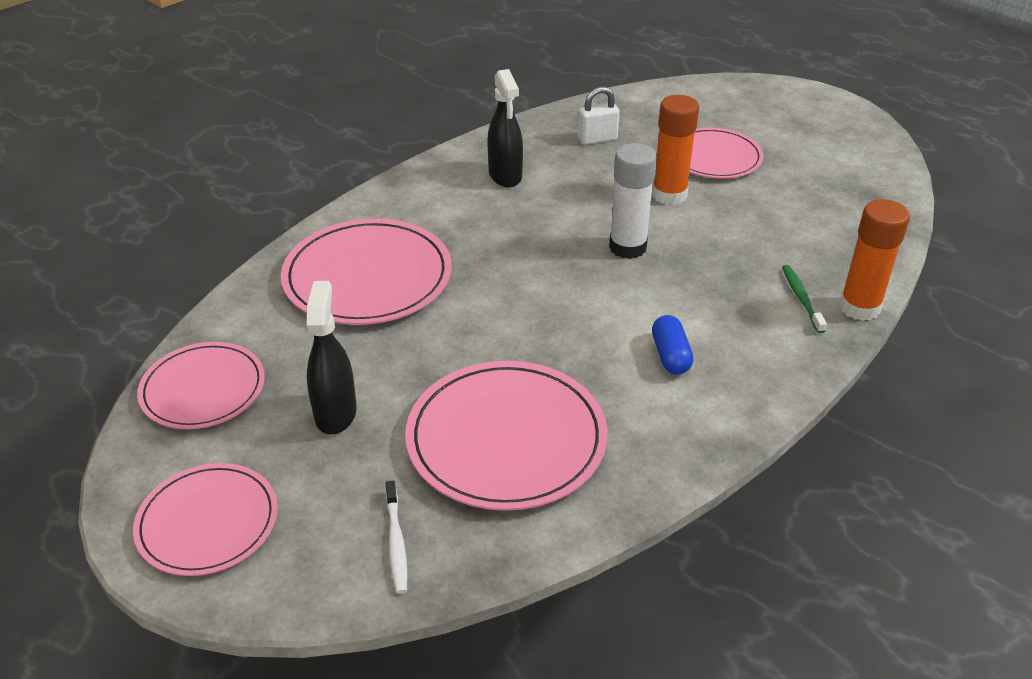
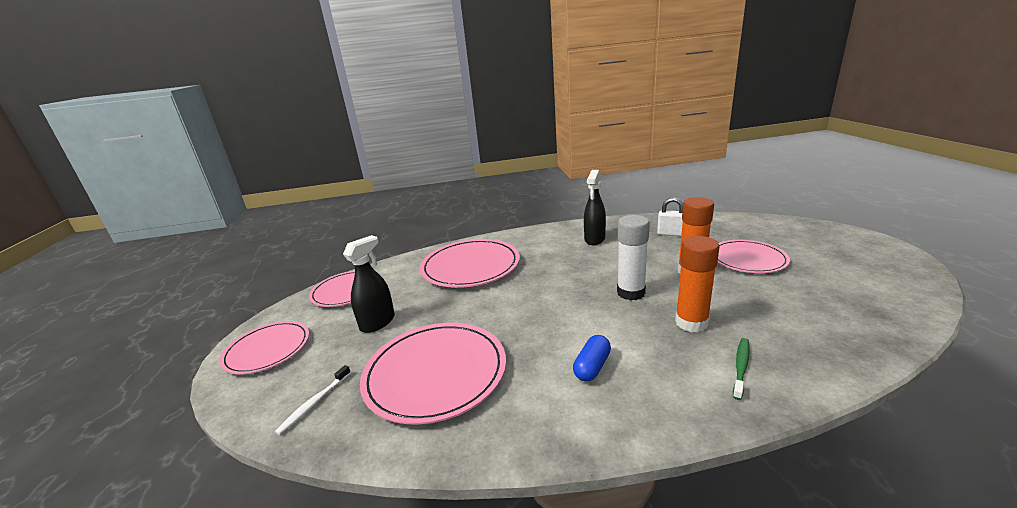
camera: 40 degrees right, 15 degrees down
(859, 307) = (795, 394): orange glue stick -> orange glue stick (691, 323)

